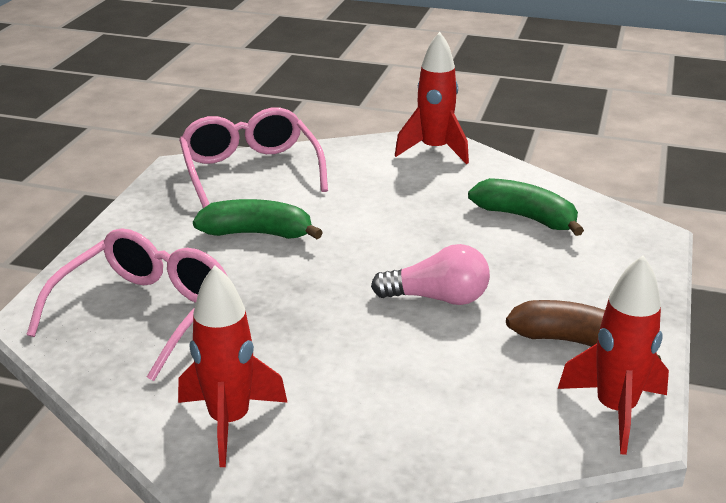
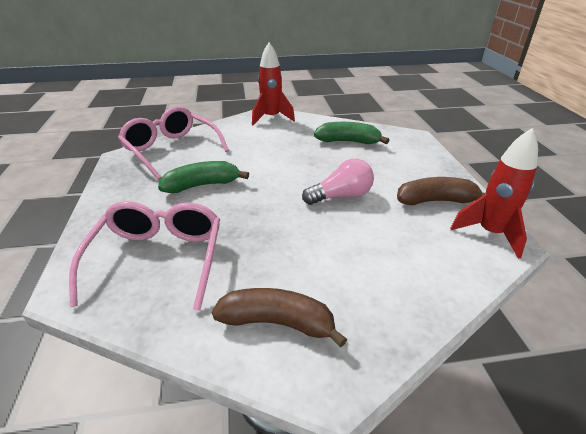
camera: 25 degrees left, 5 degrees up
(229, 421) = (277, 322): red rocket -> brown banana

